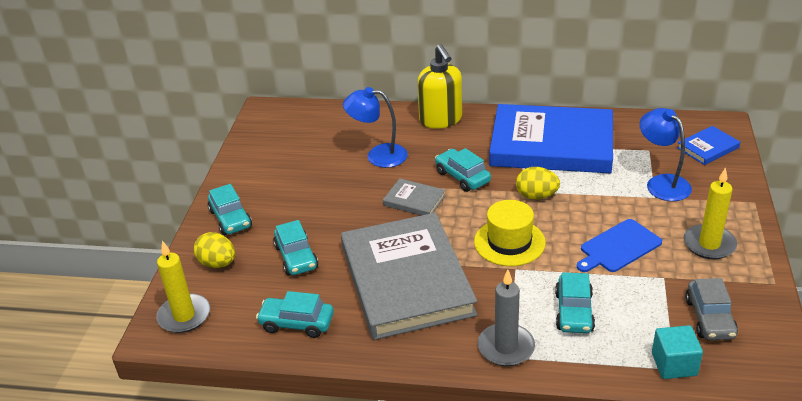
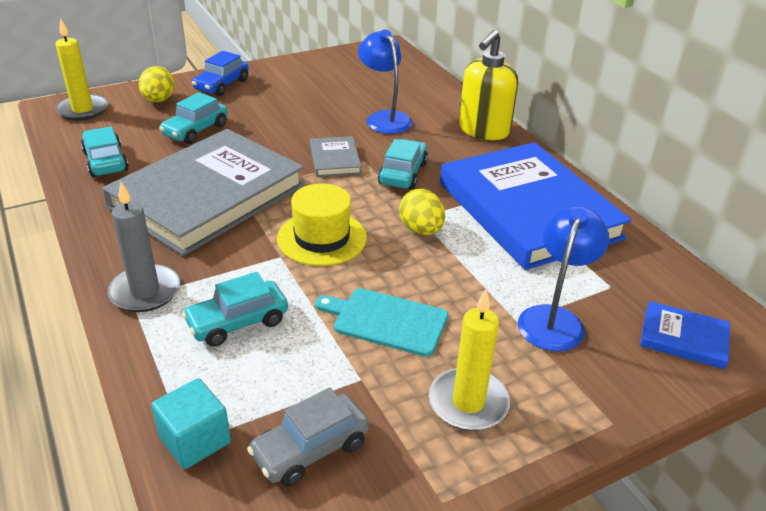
camera: 50 degrees right, 0 degrees up
(230, 219) = (221, 85): turquoise car -> blue car
(618, 247) = (386, 321): blue cutting board -> turquoise cutting board

